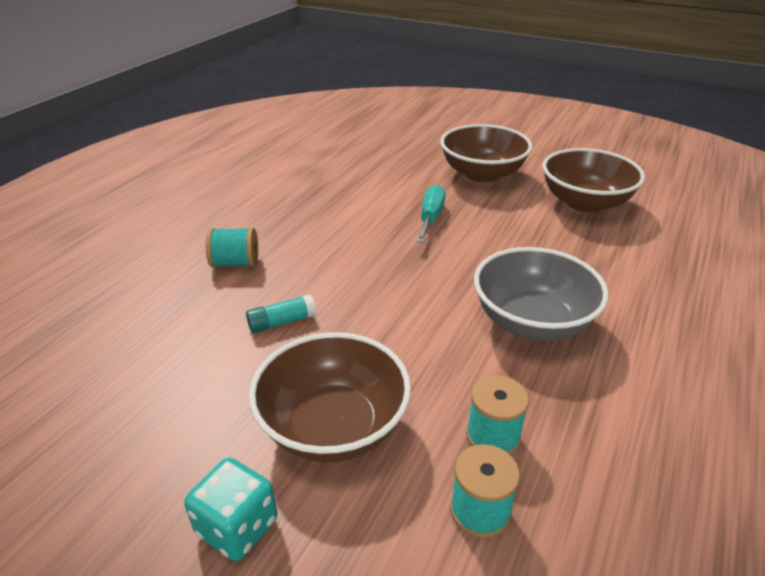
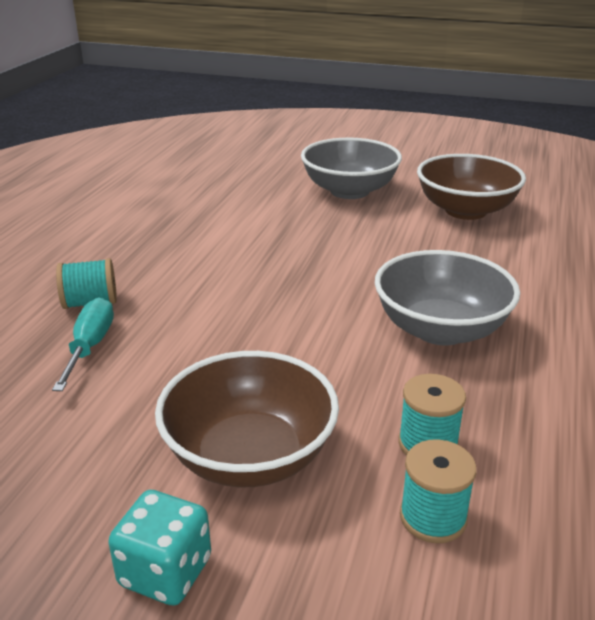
camera: 10 degrees left, 5 degrees down
(282, 322) = (162, 358): turquoise glue stick -> none
(431, 217) = (304, 238): turquoise screwdriver -> turquoise screwdriver (90, 346)
(482, 174) = (349, 191): brown bowl -> grey bowl

